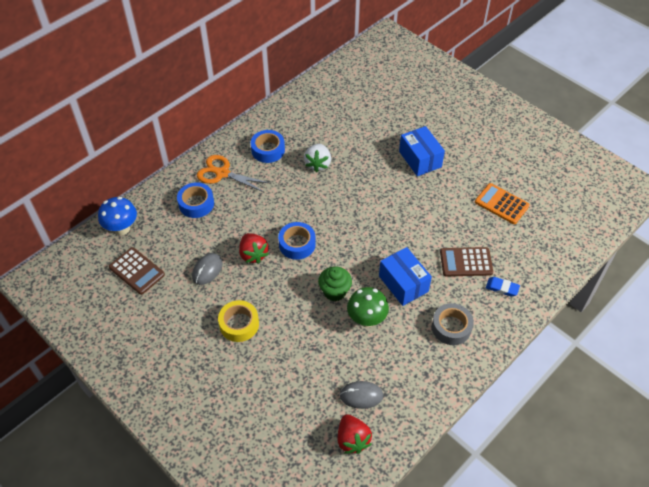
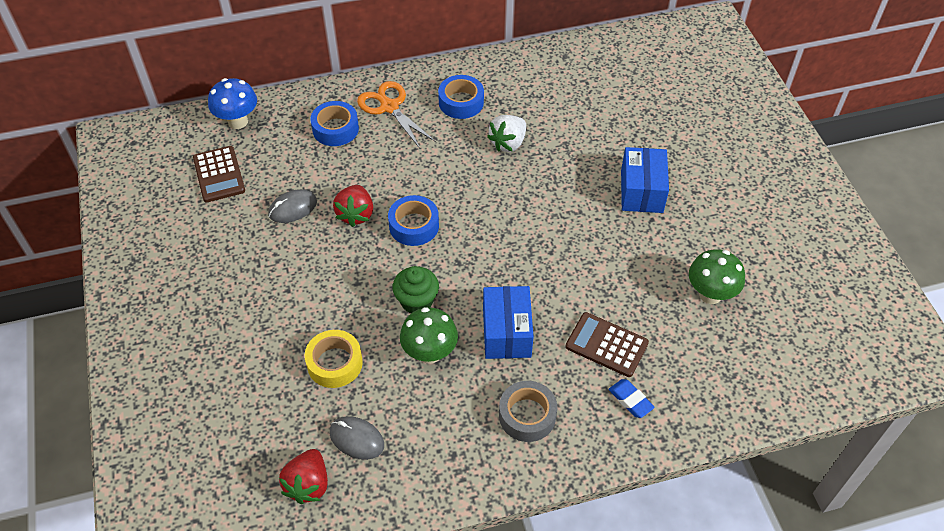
camera: 30 degrees right, 0 degrees up
(239, 324) = (282, 285): yellow tape -> yellow tape (334, 363)
(501, 204) = (710, 294): orange calculator -> green mushroom

